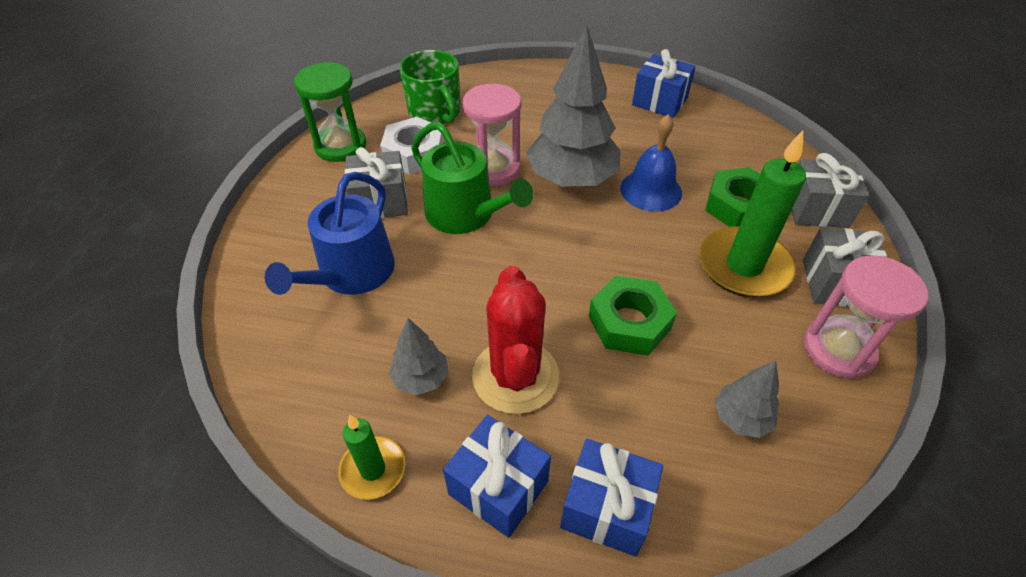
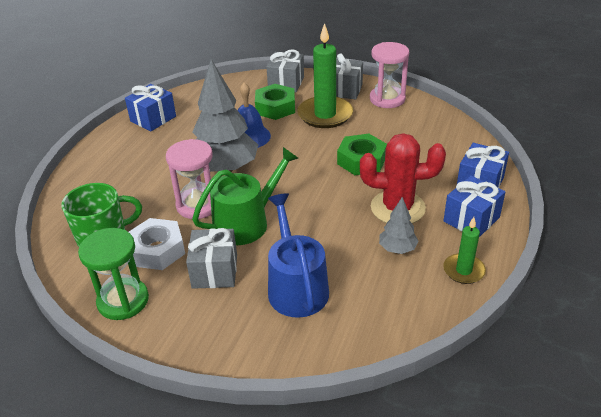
camera: 80 degrees left, 10 degrees down
(351, 274) = (296, 287): blue watering can -> blue watering can turned 135 degrees counterclockwise
(740, 418) = (427, 135): grey tree -> none

